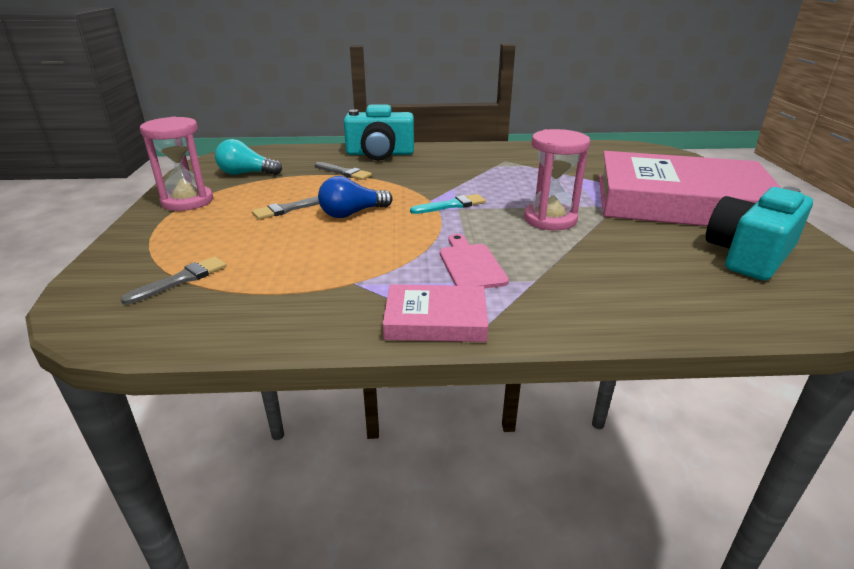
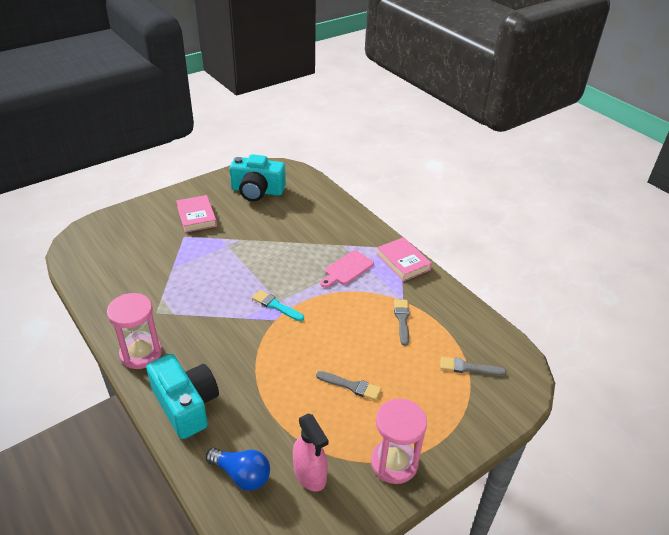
camera: 125 degrees left, 10 degrees up
(246, 173) = (310, 474): turquoise light bulb -> pink spray bottle
(344, 172) = (255, 400): grey brush -> grey brush (402, 320)
(352, 213) = (329, 347): blue light bulb -> blue light bulb (241, 475)
(550, 219) = (264, 258): pink hourglass -> pink hourglass (141, 353)
(680, 202) = (196, 216): pink book -> pink book, size x0.43

